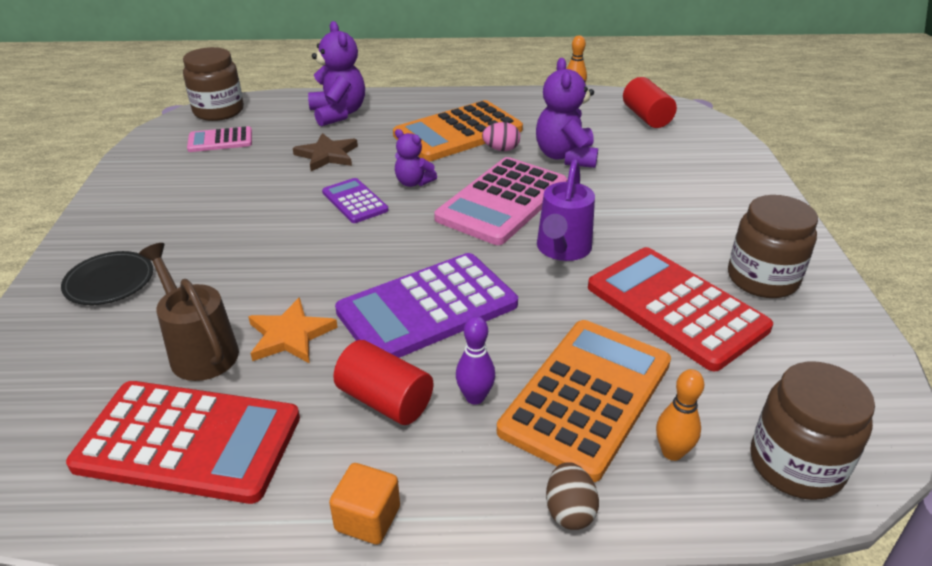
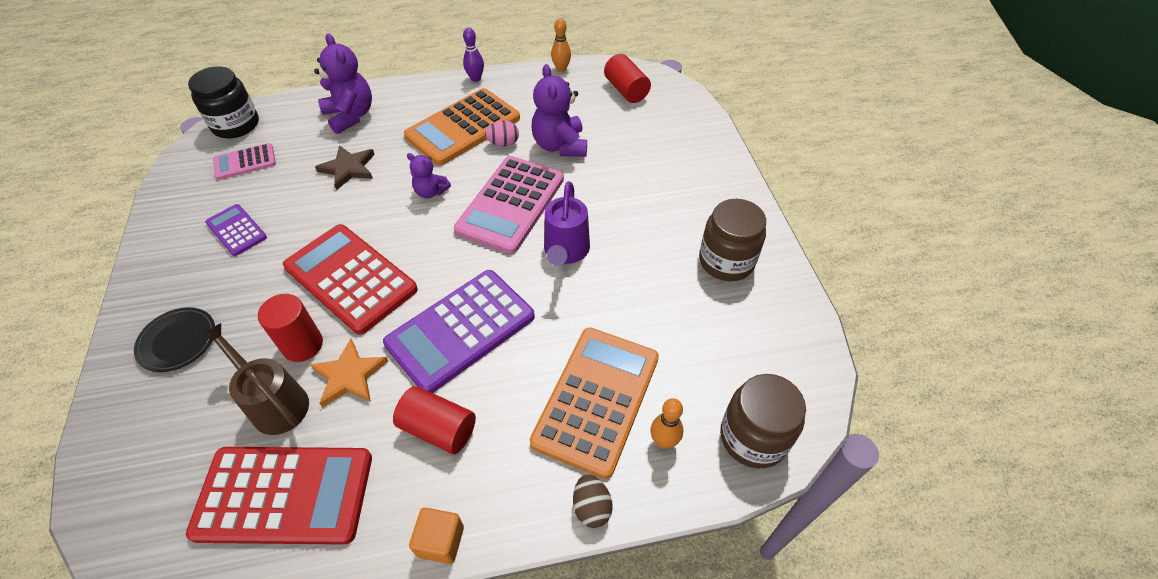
camera: 10 degrees left, 15 degrees up
(218, 111) = (236, 125): brown jar -> black jar
(243, 301) = (302, 345): none -> red cylinder
(354, 201) = (382, 220): purple calculator -> purple calculator (236, 230)
(475, 397) = (510, 414): purple bowling pin -> purple bowling pin (475, 78)
(675, 308) = (660, 300): red calculator -> red calculator (350, 278)

